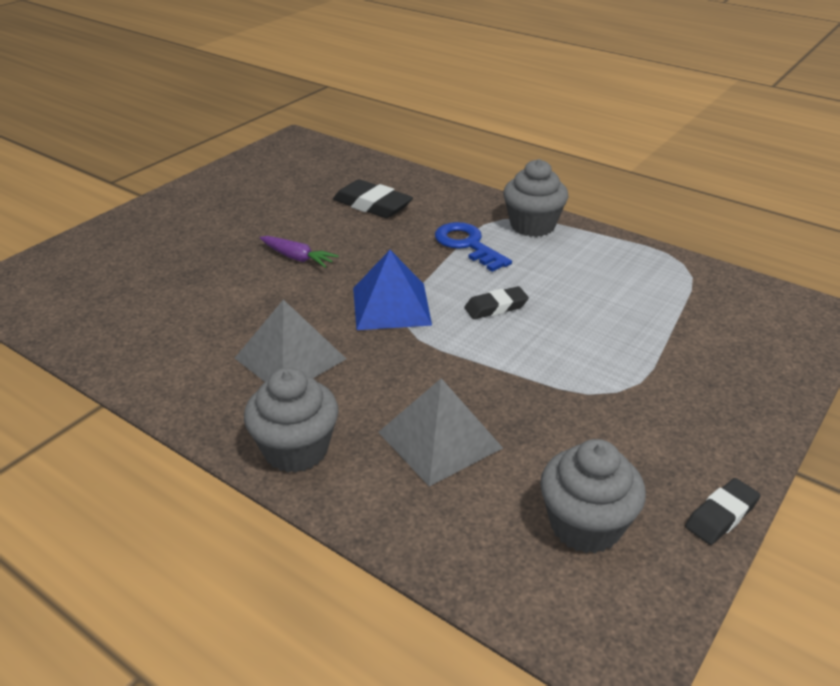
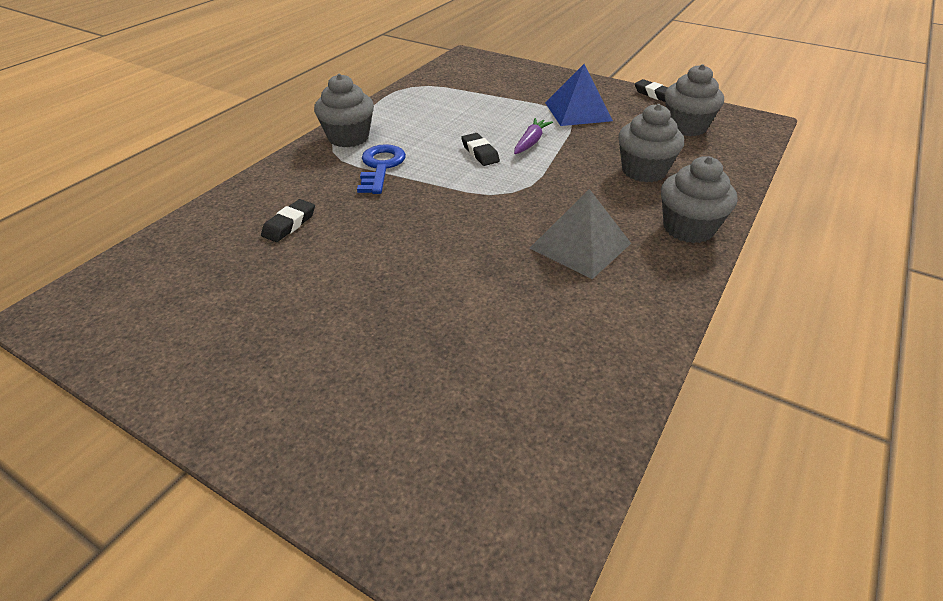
camera: 95 degrees left, 5 degrees up
(297, 258) = (405, 264): purple carrot -> purple carrot (531, 142)
(372, 205) = (289, 224): black eraser -> black eraser, size x0.63
(391, 306) = (487, 200): blue pyramid -> blue pyramid (578, 111)
(440, 440) = (643, 171): grey pyramid -> grey cupcake
(467, 245) = (381, 167): blue key -> blue key turned 135 degrees clockwise

